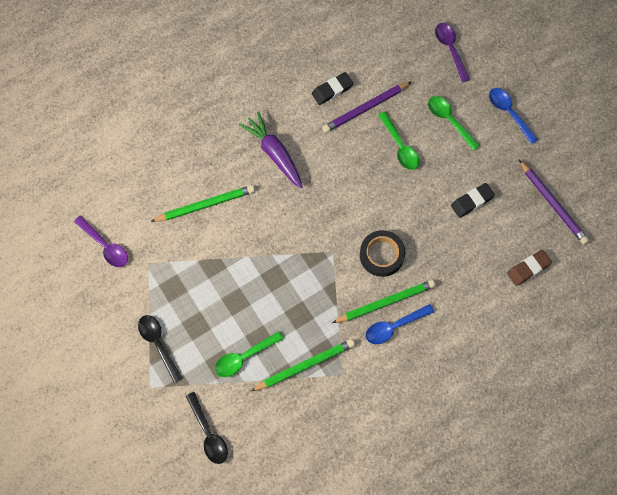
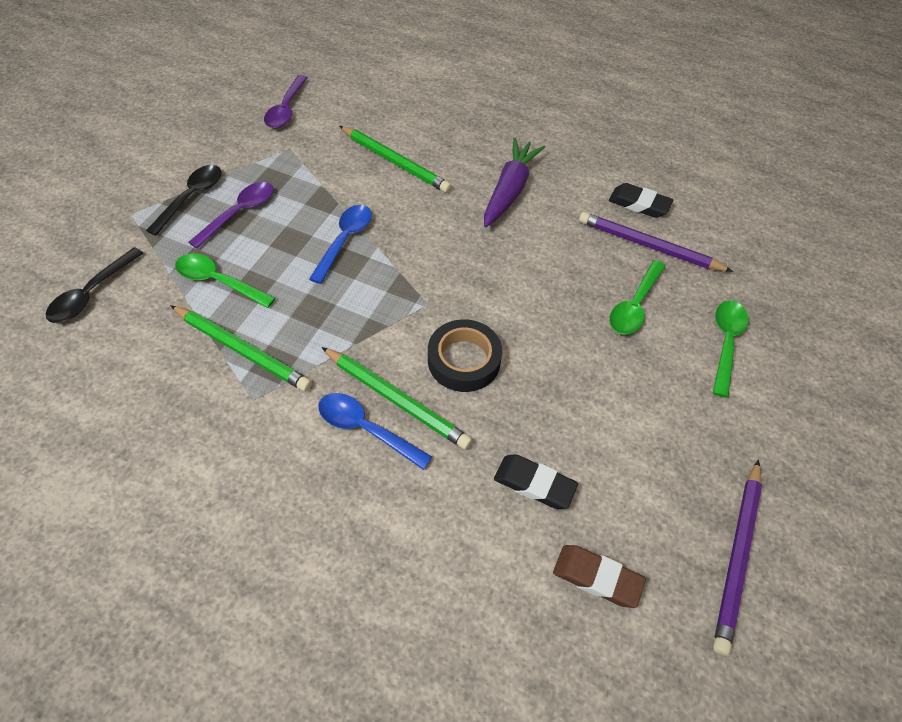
camera: 55 degrees right, 15 degrees down
(450, 49) = (821, 294): purple spoon -> purple spoon (239, 213)
(472, 201) = (636, 433): black eraser -> black eraser (534, 484)
(509, 113) = (813, 411): blue spoon -> blue spoon (345, 240)

